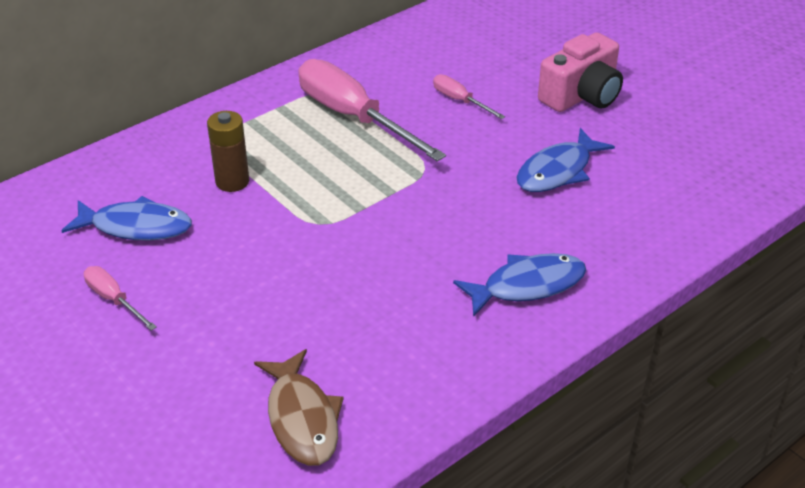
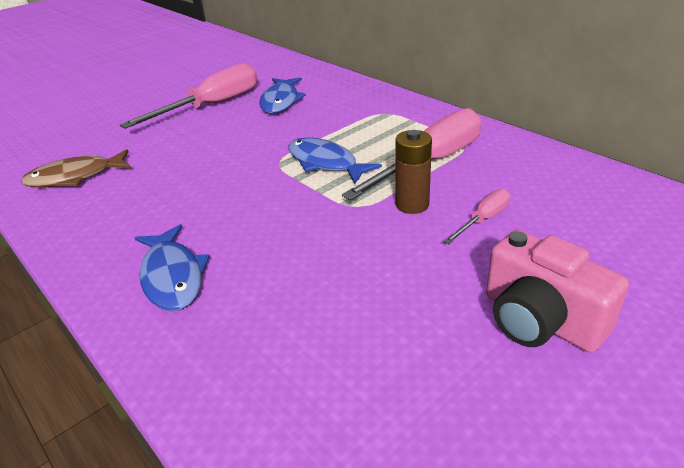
camera: 90 degrees right, 5 degrees down
(114, 300) = (211, 106): pink screwdriver -> pink screwdriver, size x2.14
(232, 181) = (330, 124): brown battery -> brown battery (412, 204)
(557, 171) = (362, 297): blue fish -> blue fish (325, 163)

